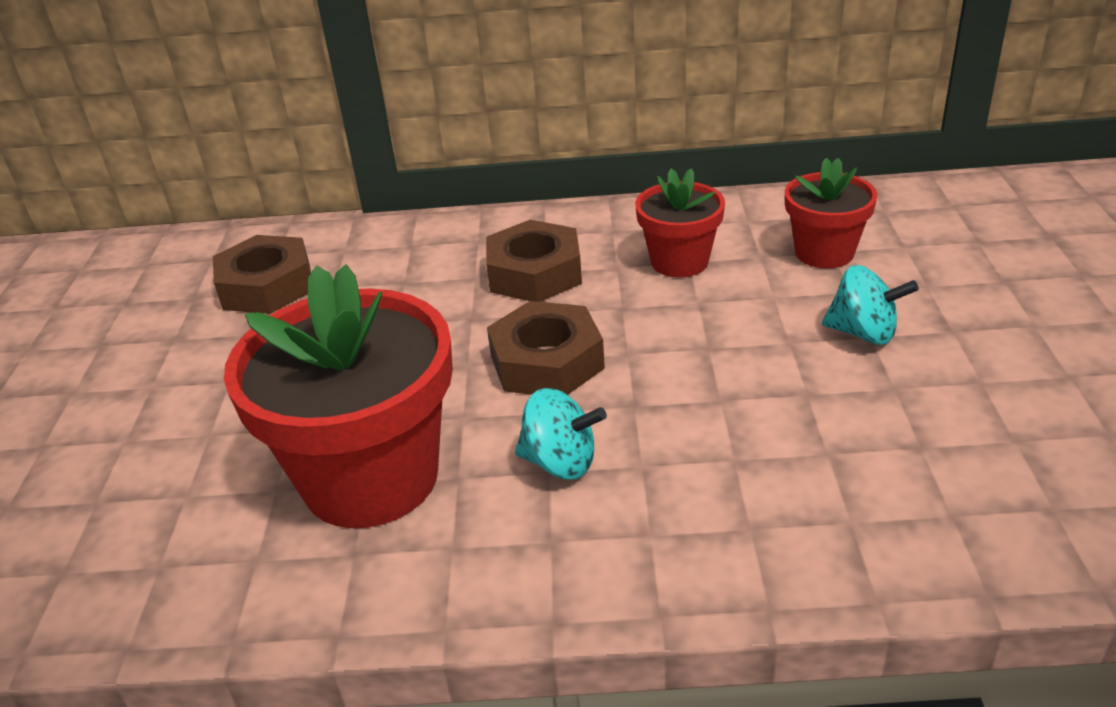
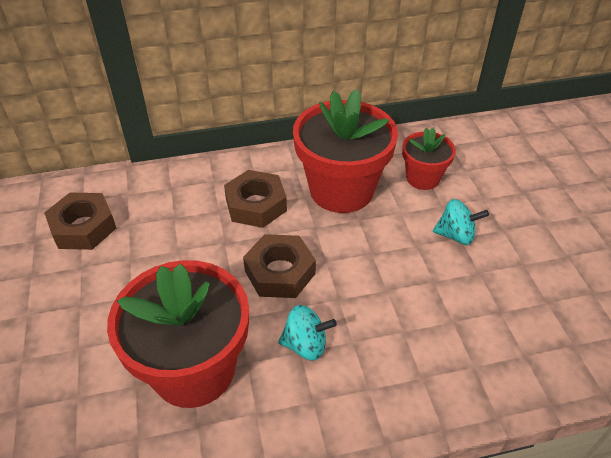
camera: 15 degrees left, 10 degrees up
(679, 261) = (341, 190): red flower pot -> red flower pot, size x1.86

